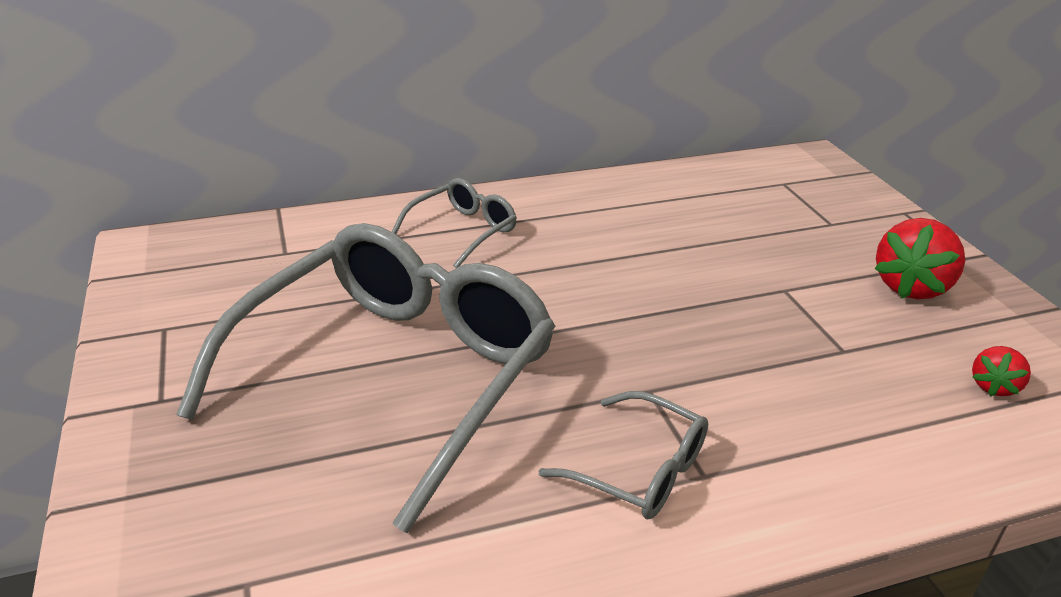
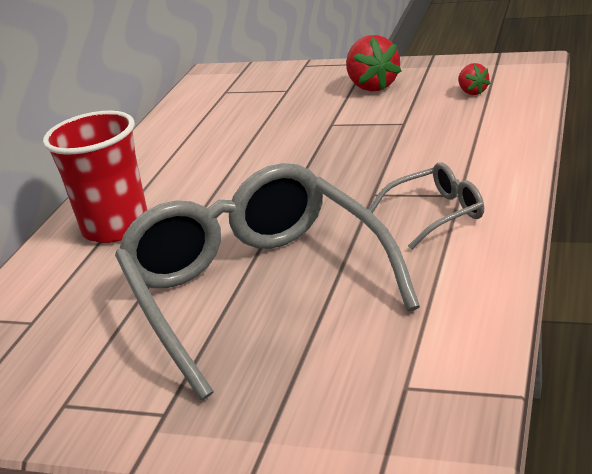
camera: 50 degrees left, 5 degrees down
(463, 231) = (116, 227): grey glasses -> red cup

